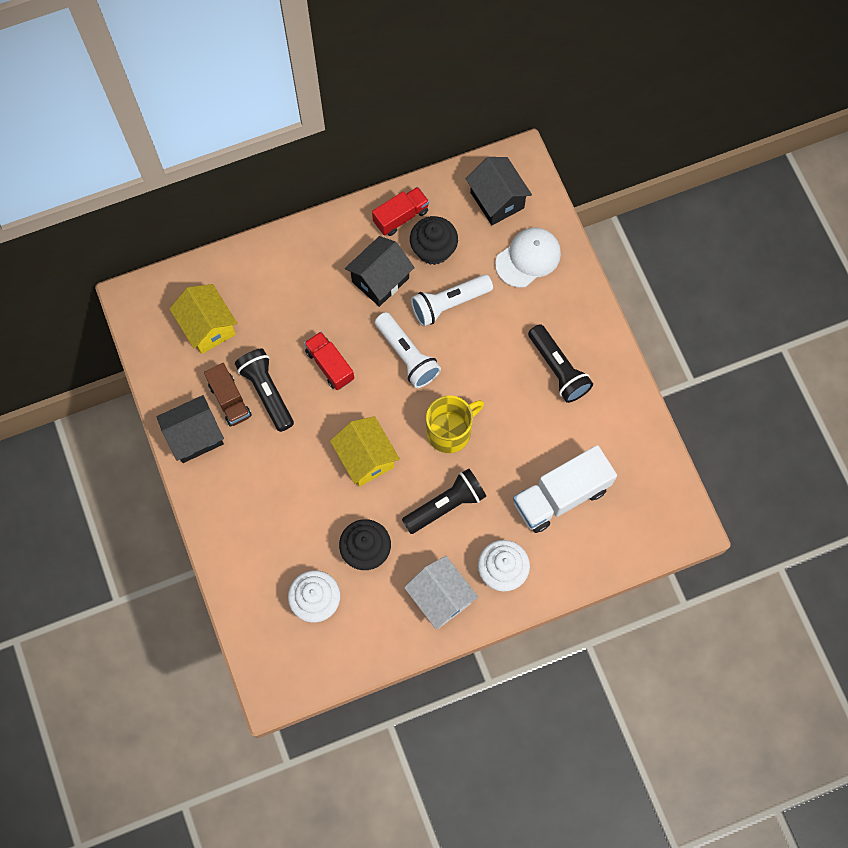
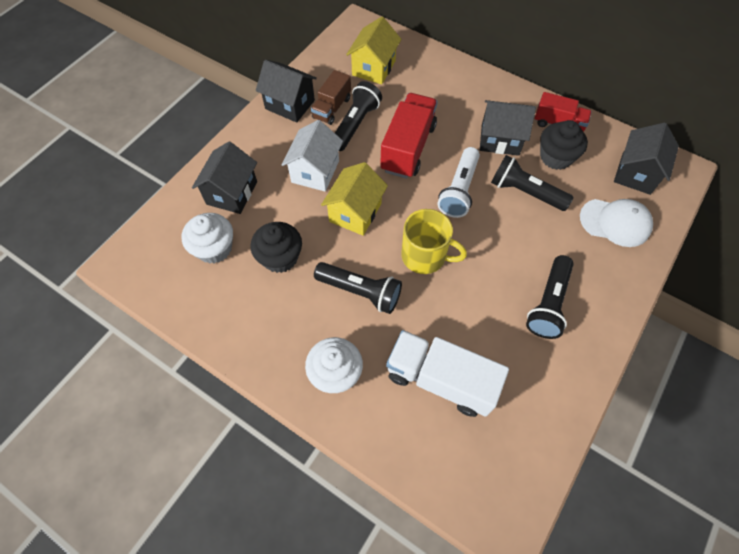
camera: 55 degrees right, 10 degrees down
(265, 552) = (232, 193): none -> black house
(330, 365) = (408, 148): red truck -> red truck, size x1.64
(440, 597) = (277, 338): white house -> white house (315, 171)
(449, 304) = (525, 192): white flashlight -> black flashlight

